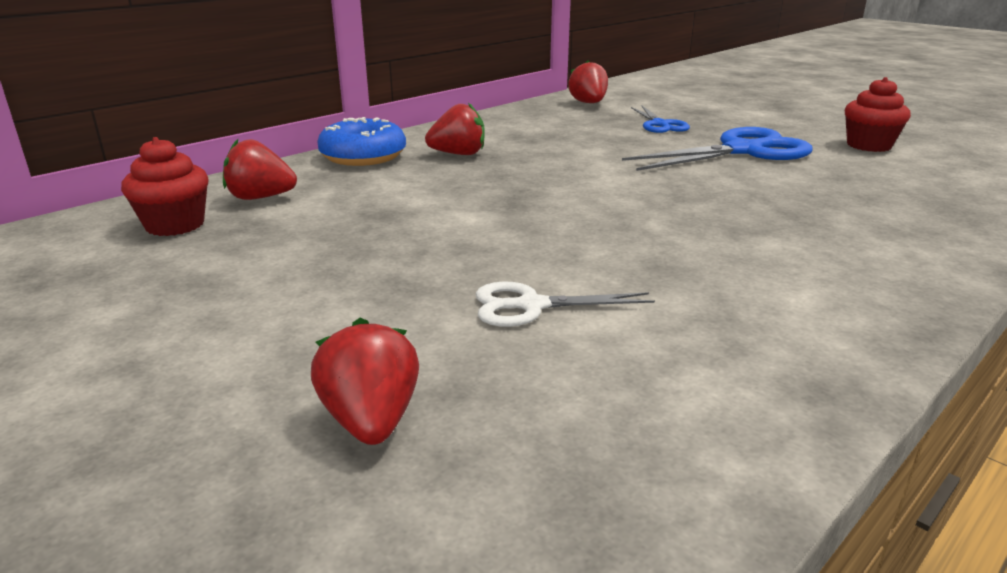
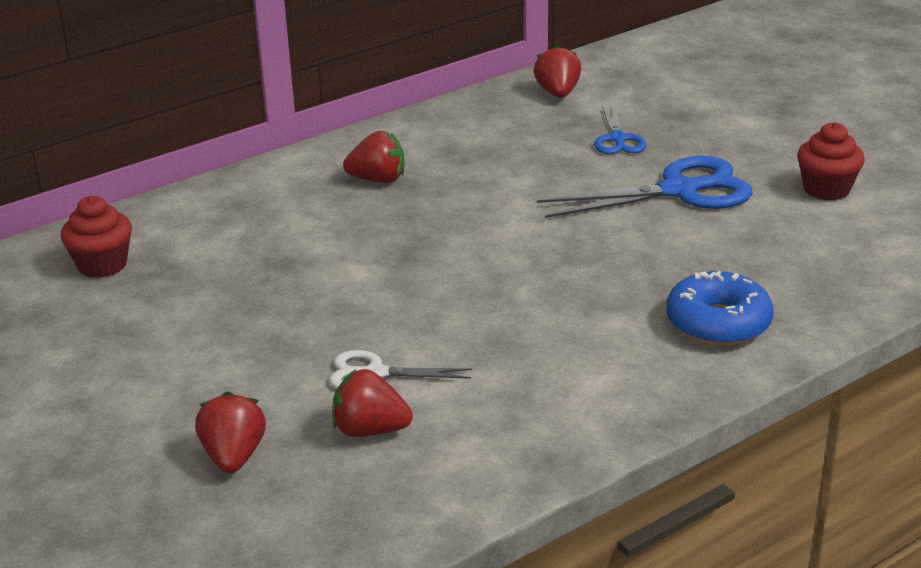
camera: 10 degrees right, 5 degrees up
(260, 198) = (177, 234): red strawberry -> red strawberry (370, 430)
(363, 156) = (281, 178): blue donut -> blue donut (718, 323)

